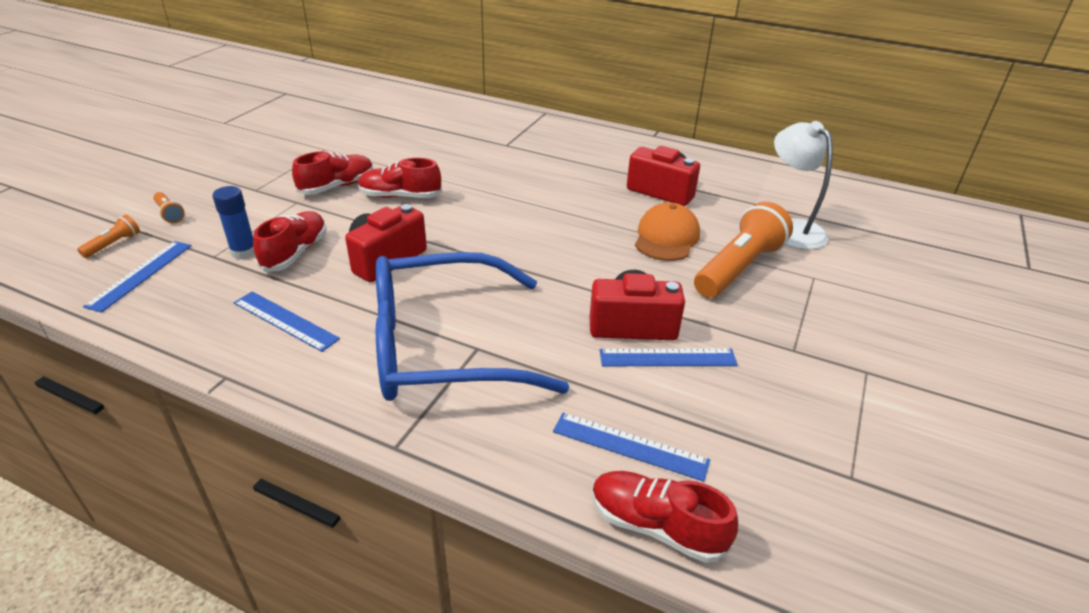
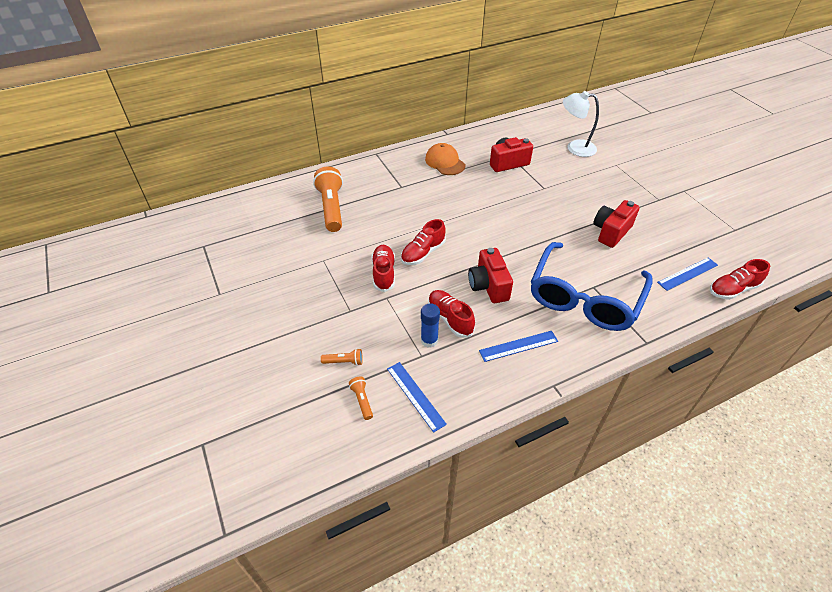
camera: 50 degrees left, 10 degrees up
(666, 237) = (551, 185): orange cap -> orange cap (445, 162)
(667, 358) = (641, 234): blue ruler -> none
(738, 268) = (593, 179): orange flashlight -> orange flashlight (331, 208)

